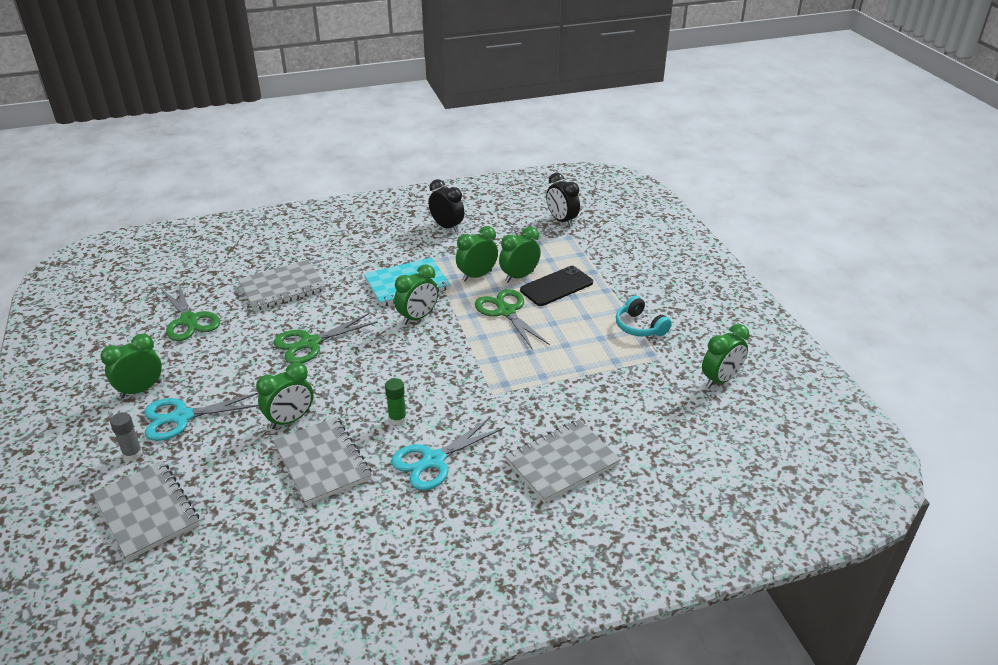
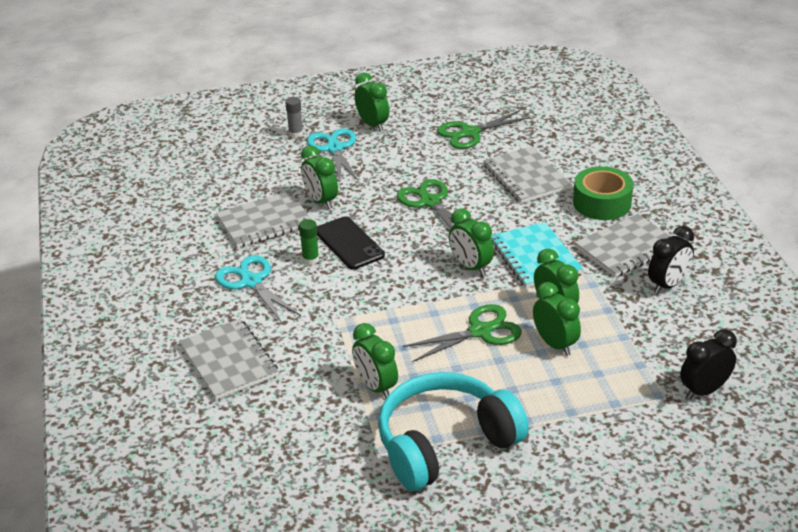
camera: 95 degrees right, 0 degrees up
(147, 511) = (233, 149): grey notebook -> grey notebook (626, 248)
(333, 250) = (602, 203): none -> green tape
(556, 286) = (534, 375): black phone -> black phone (349, 243)
(639, 327) = (445, 444): turquoise headphones -> turquoise headphones, size x2.09
(720, 380) = (333, 505): green clock -> green clock (376, 387)

